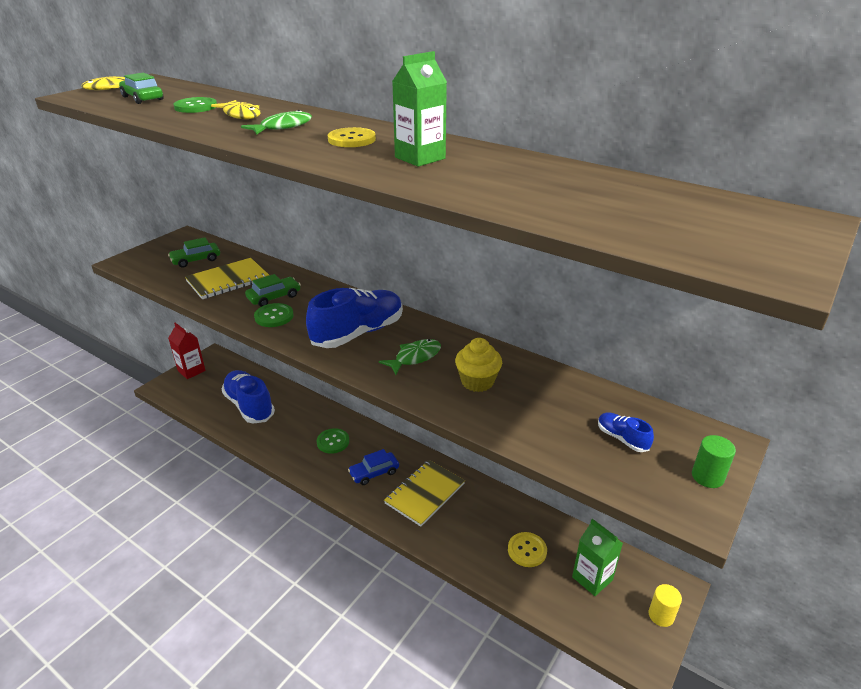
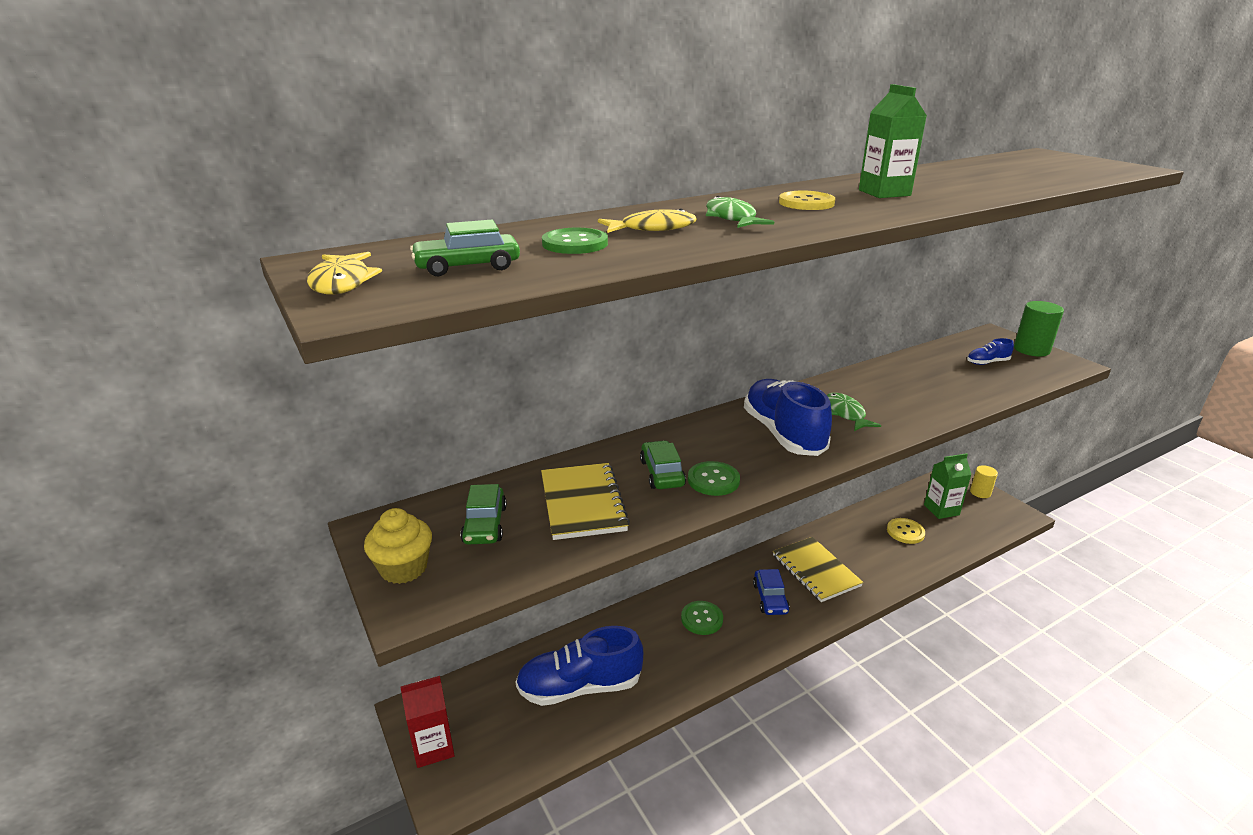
camera: 65 degrees left, 5 degrees down
(477, 382) = (897, 395): yellow cupcake -> yellow cupcake (403, 568)
(707, 477) = (1031, 350): green cylinder -> green cylinder, size x1.51

